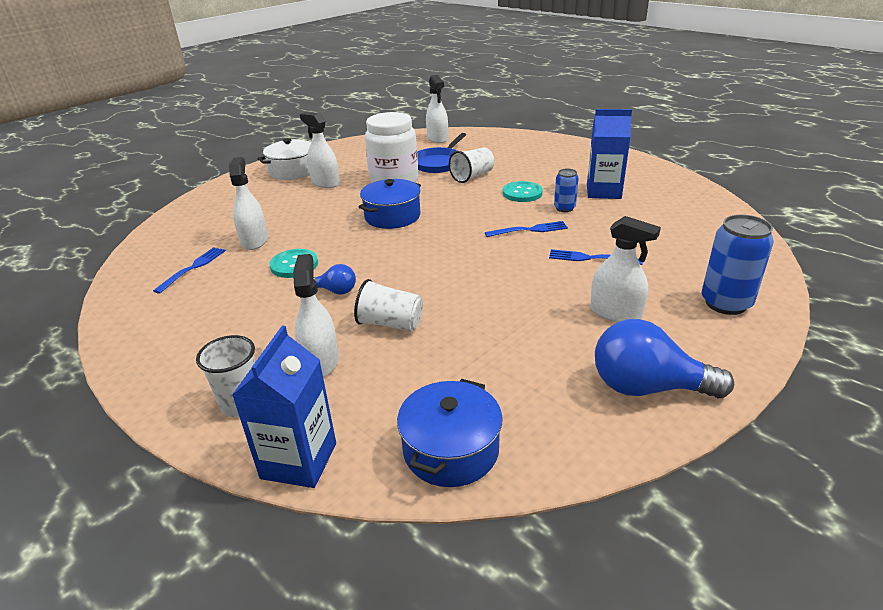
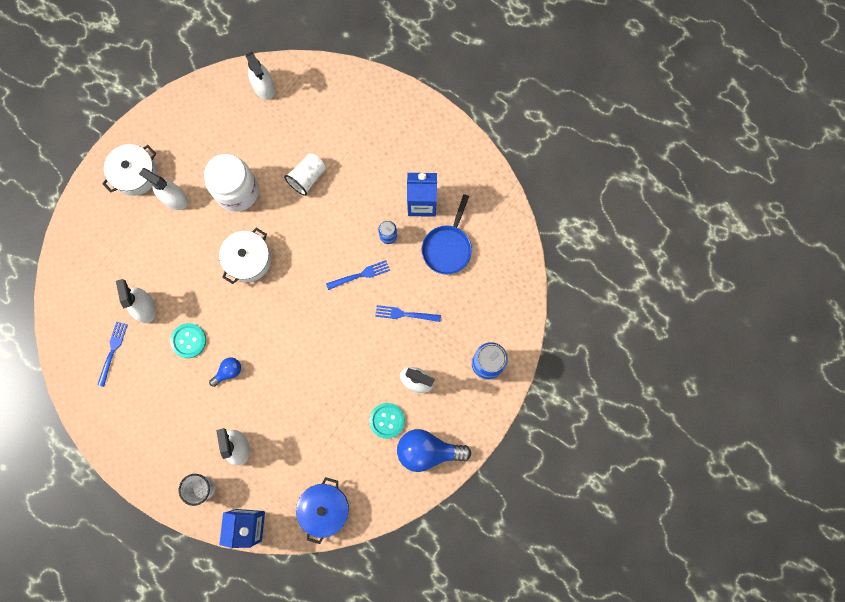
camera: 10 degrees left, 45 degrees up
(335, 291) = (228, 372): blue light bulb -> blue light bulb turned 45 degrees counterclockwise
(390, 324) = (274, 406): white cup -> none
(392, 216) = (248, 259): blue pot -> white pot
(438, 163) = (273, 149): blue pan -> blue pan (447, 247)
(522, 193) = (353, 210): turquoise button -> turquoise button (387, 420)

